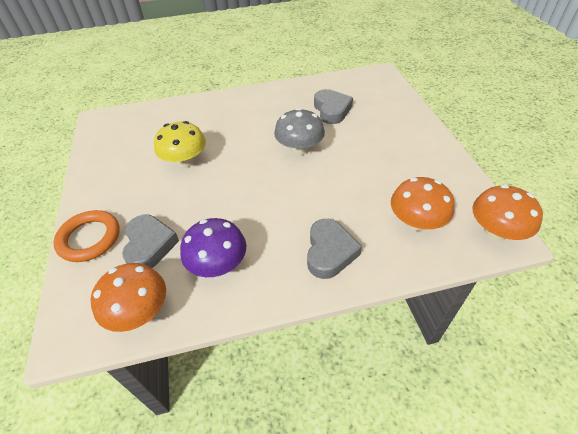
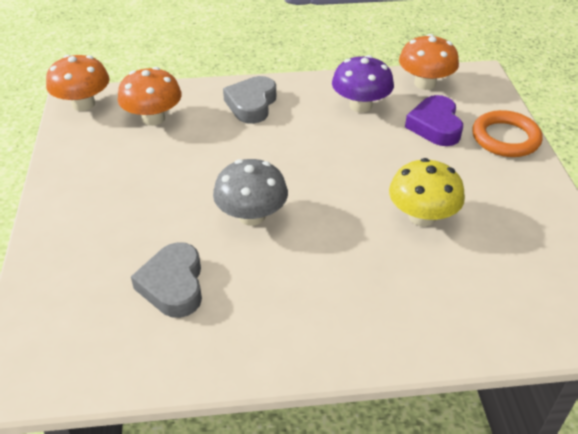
camera: 175 degrees left, 5 degrees down
(149, 245) = (435, 126): grey heart -> purple heart

